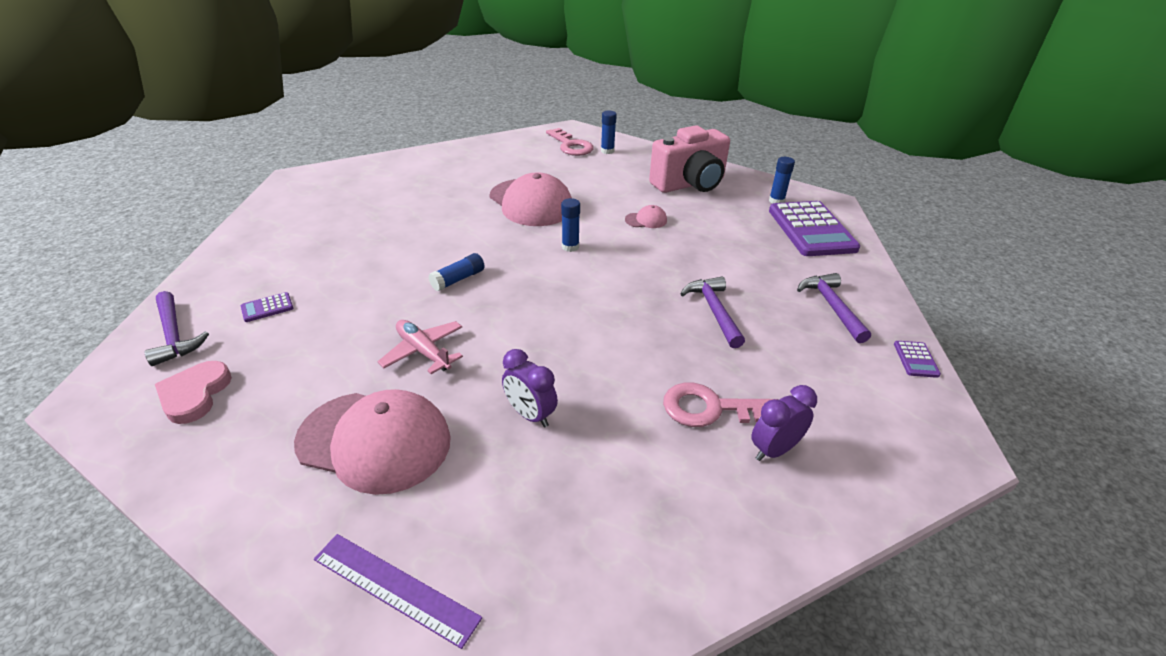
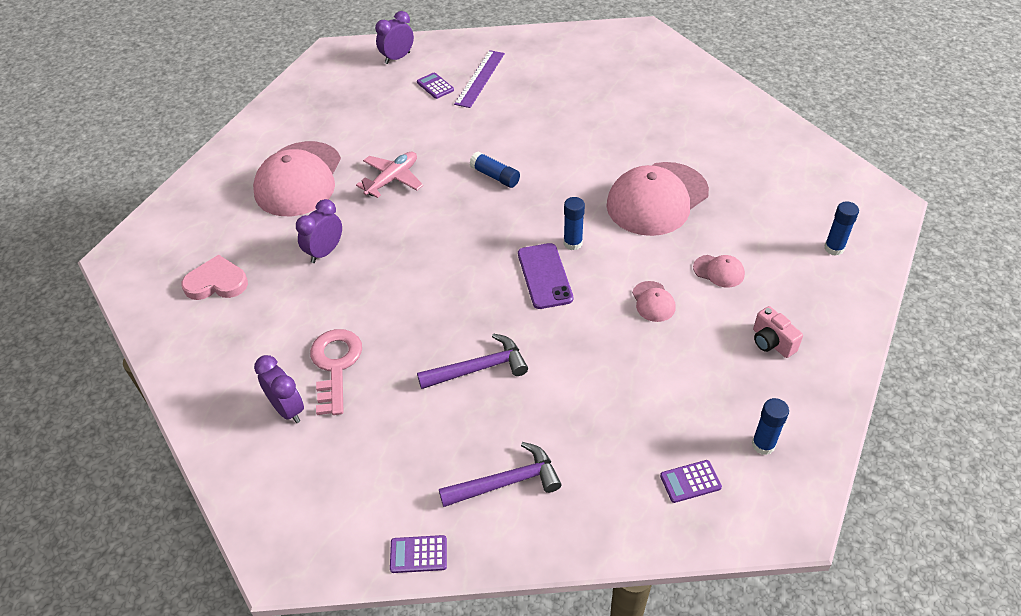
camera: 85 degrees right, 10 degrees up
(174, 335) = (397, 58): purple hammer -> purple clock
(195, 394) = (339, 89): pink heart -> pink heart (217, 282)
(395, 588) = (187, 218): purple ruler -> purple ruler (480, 78)
(571, 146) = (830, 211): pink key -> none
(607, 265) = (544, 276): none -> purple phone
(619, 191) = (719, 271): none -> pink cap
(690, 184) = (771, 342): pink camera -> pink camera, size x0.44
(811, 230) = (690, 482): purple calculator -> purple calculator, size x0.41

